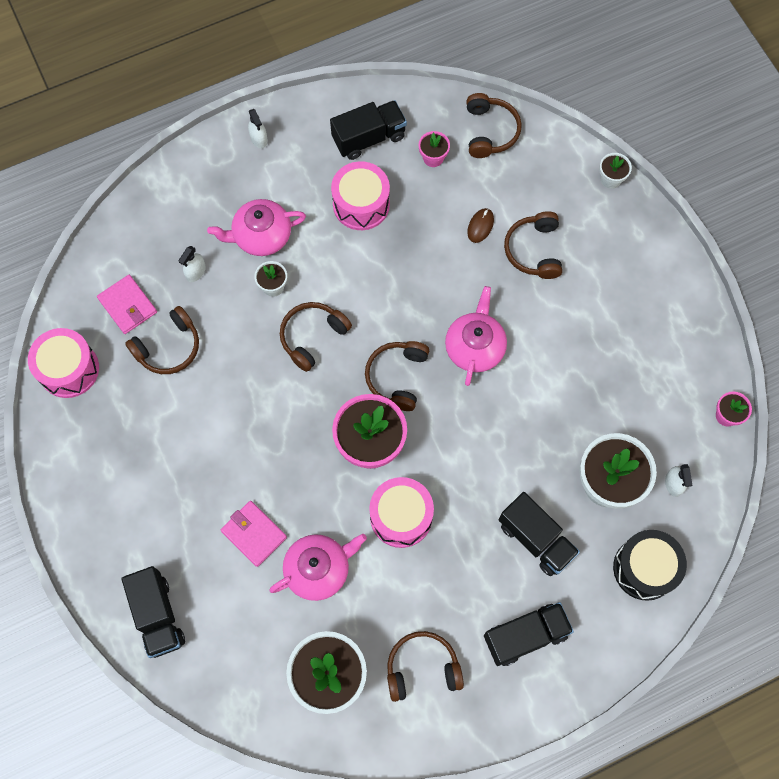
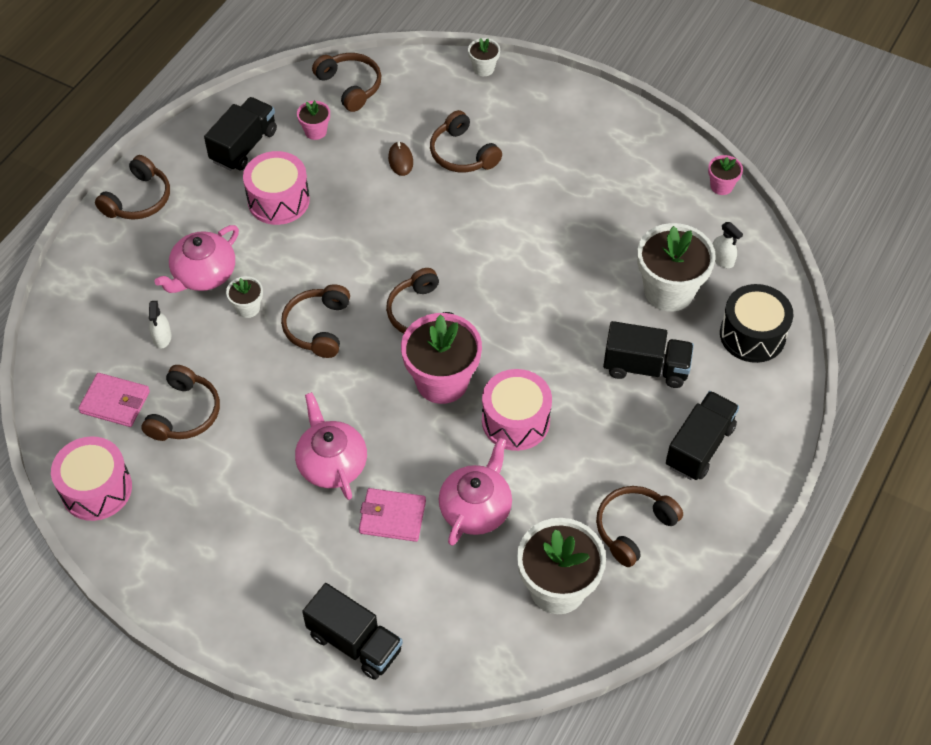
camera: 35 degrees left, 15 degrees down
(259, 139) = (138, 199): white spray bottle -> brown headphones
(475, 347) = (471, 253): pink teapot -> pink teapot (332, 463)

